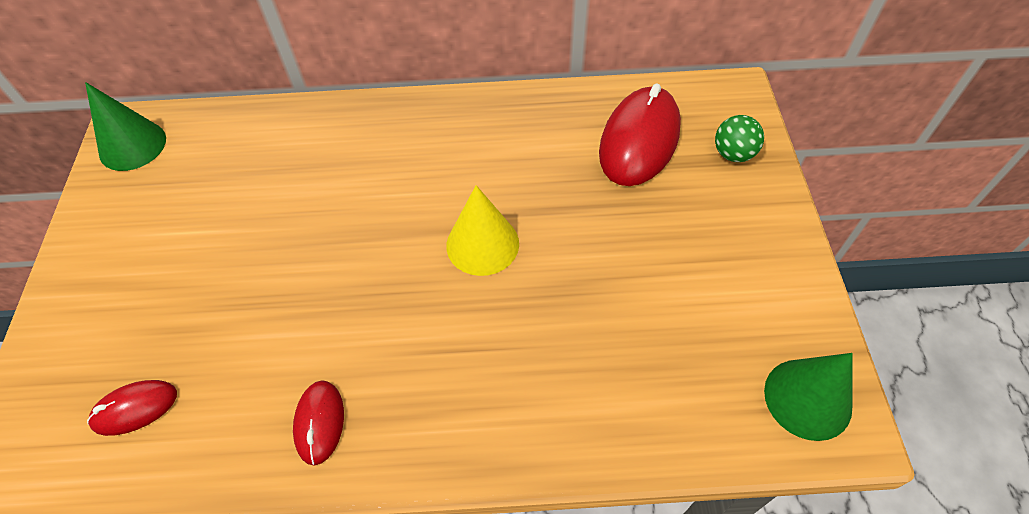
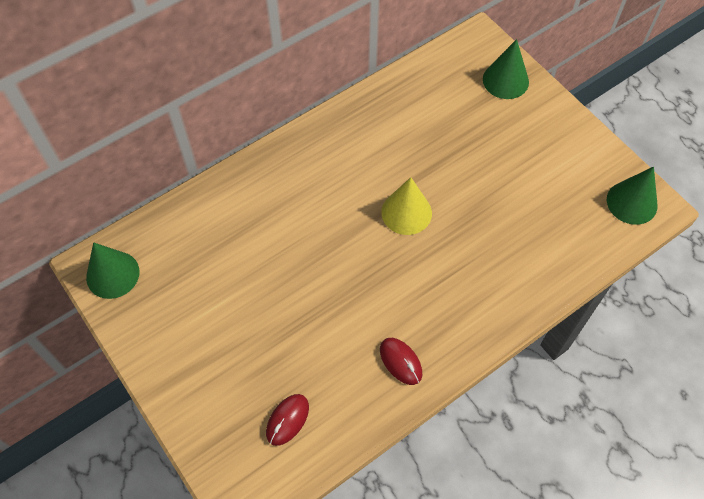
camera: 35 degrees left, 5 degrees up
(639, 140) = (446, 98): red mouse -> none
(733, 154) = (505, 80): green ball -> green cone

